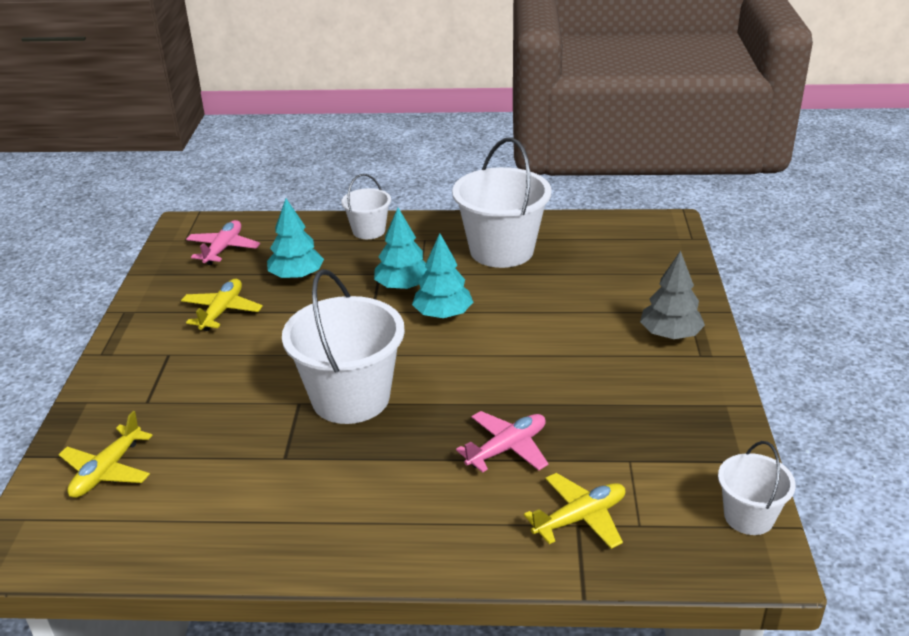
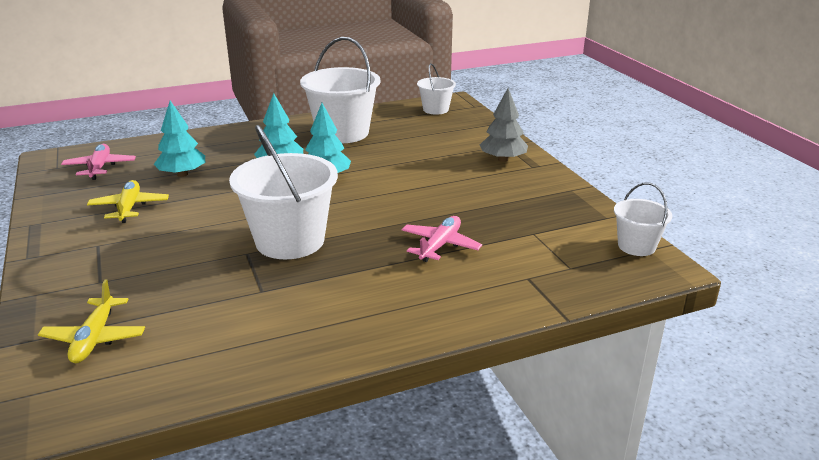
camera: 25 degrees left, 5 degrees down
(368, 231) = (224, 137): white bucket -> white bucket (435, 109)
(580, 518) = (526, 274): yellow plane -> none

